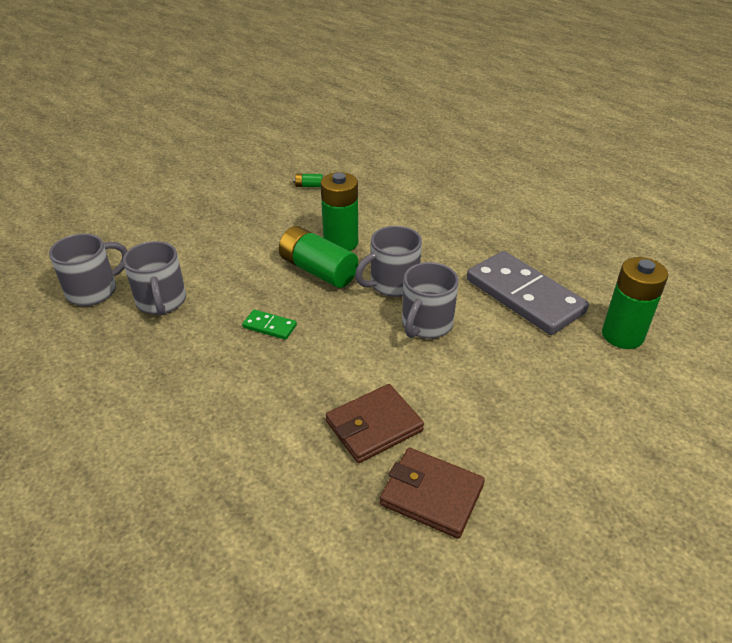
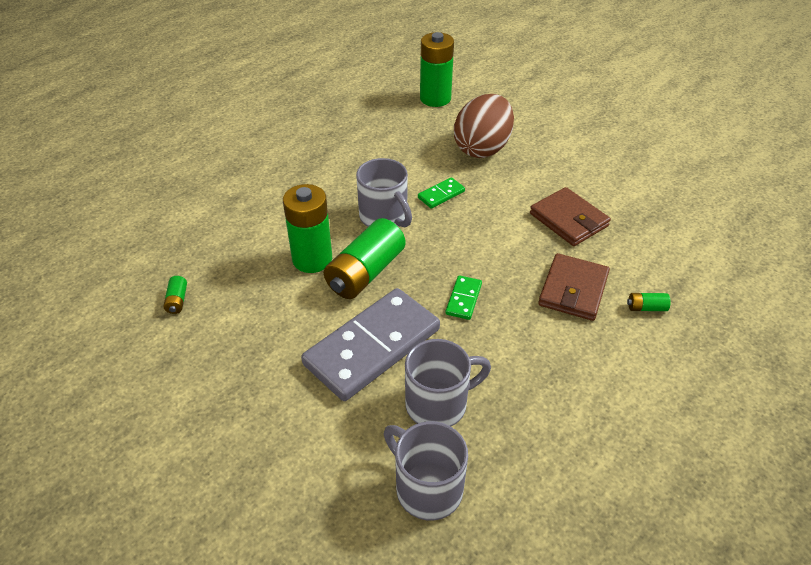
camera: 95 degrees left, 5 degrees up
(215, 468) = (646, 308): none -> green battery
(426, 325) = (441, 195): grey mug -> green domino
(431, 495) = (620, 190): brown wallet -> brown wallet (573, 290)
(516, 367) = (482, 148): none -> brown egg
(524, 296) = (393, 140): grey domino -> grey domino (372, 346)

